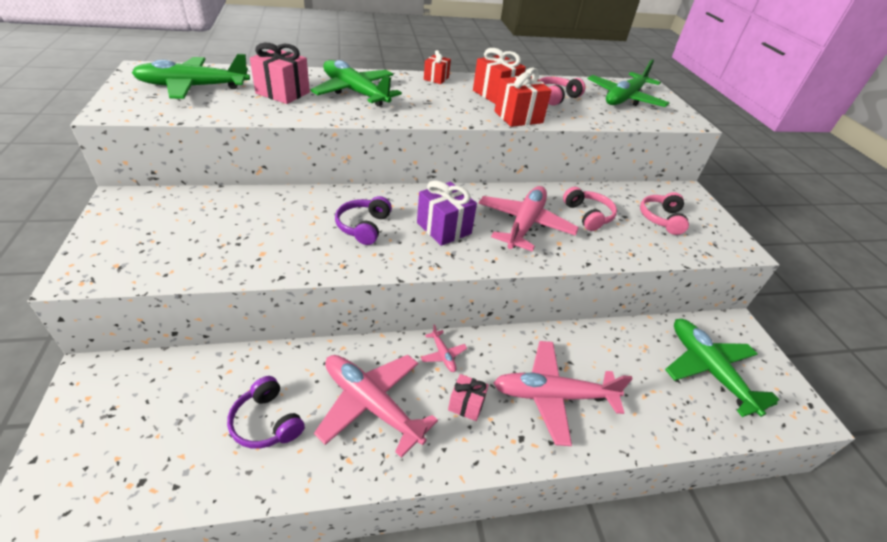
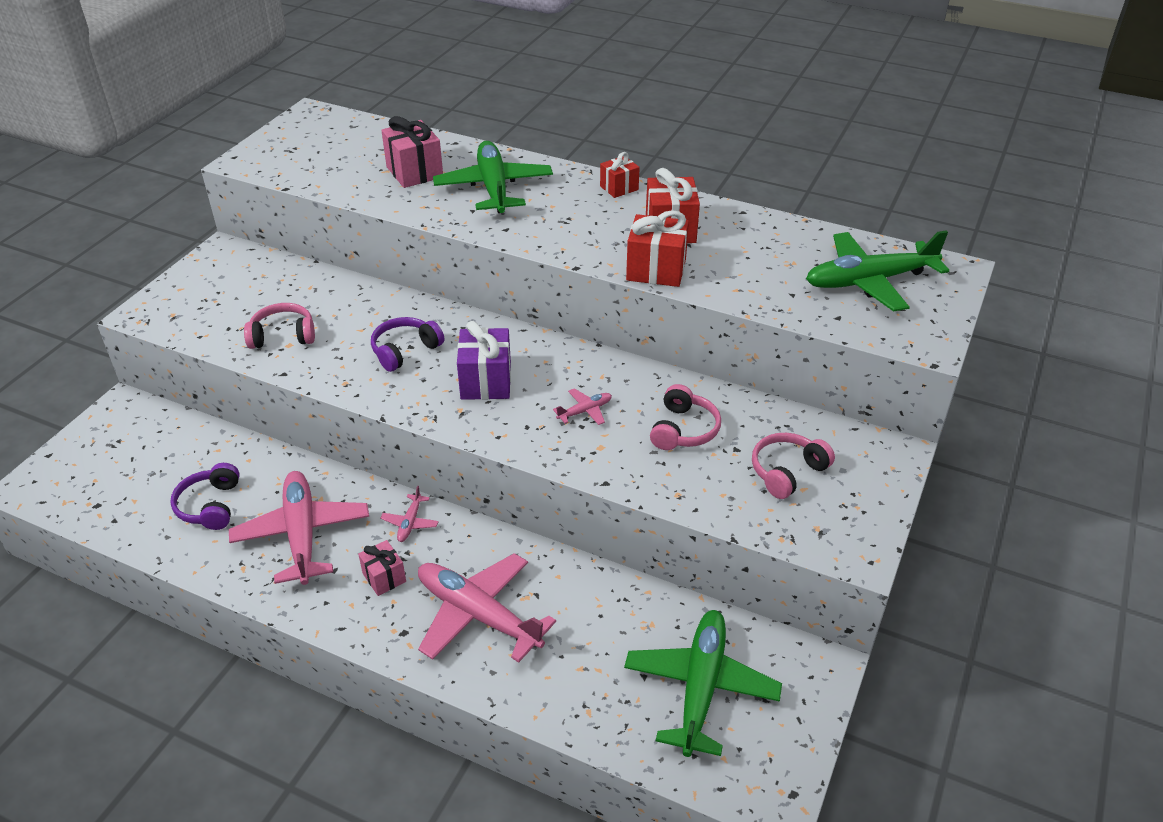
camera: 40 degrees right, 0 degrees up
(193, 87) = (336, 146): green plane -> none
(524, 224) = (585, 411): pink plane -> pink plane, size x0.43
(556, 97) = (756, 254): pink headphones -> pink headphones (283, 336)

